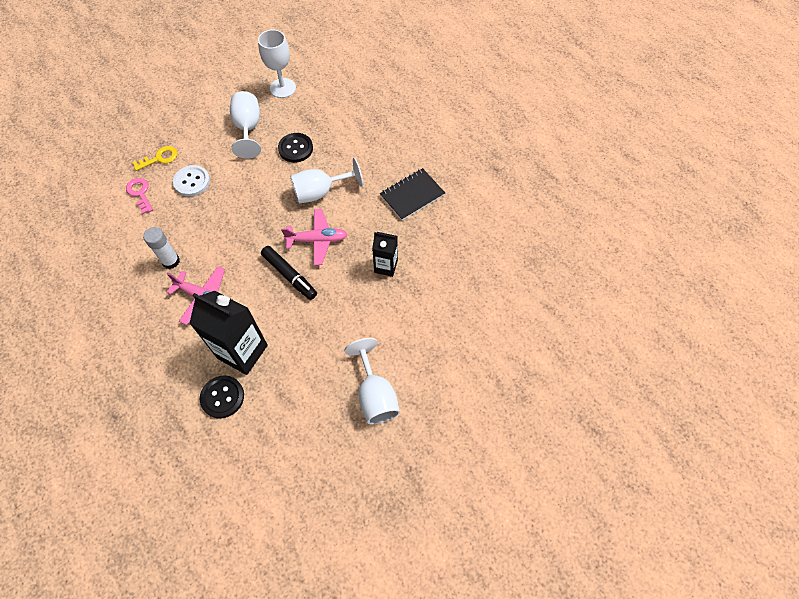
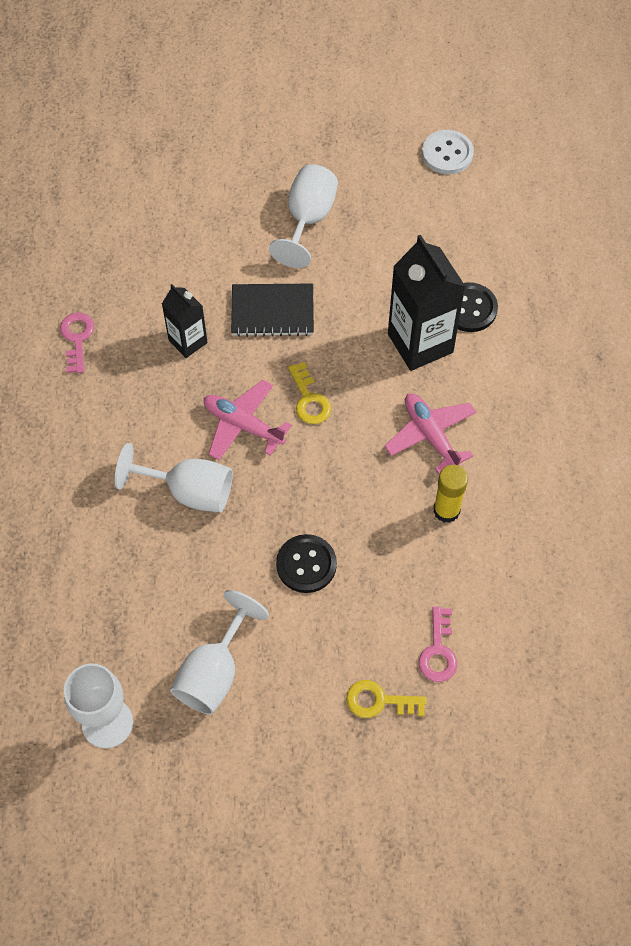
camera: 145 degrees left, 0 degrees up
(171, 261) = (446, 510): white glue stick -> yellow glue stick
(192, 182) = (353, 624): white button -> white button (447, 153)
(289, 276) = (309, 399): black marker -> yellow key
(295, 148) = (171, 587): black button -> black button (306, 564)
(412, 195) = (77, 412): black notebook -> black notebook (272, 312)
(448, 231) = (77, 338): none -> pink key

